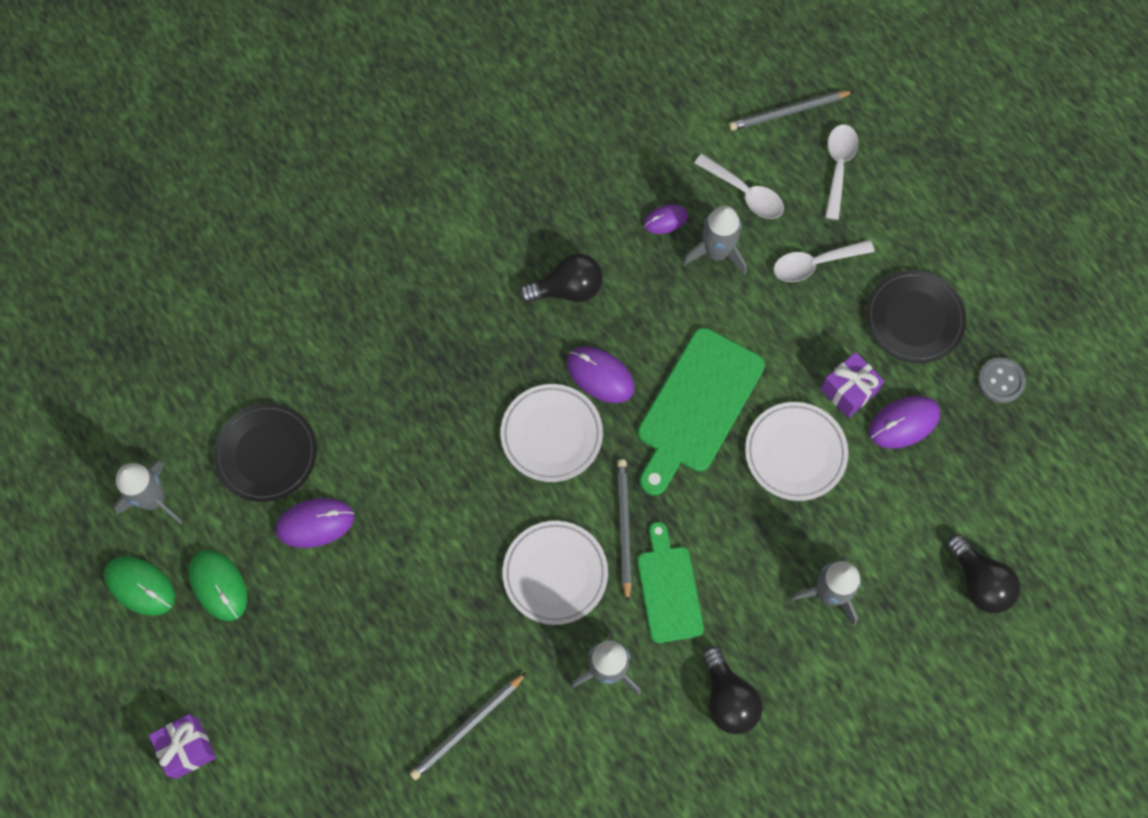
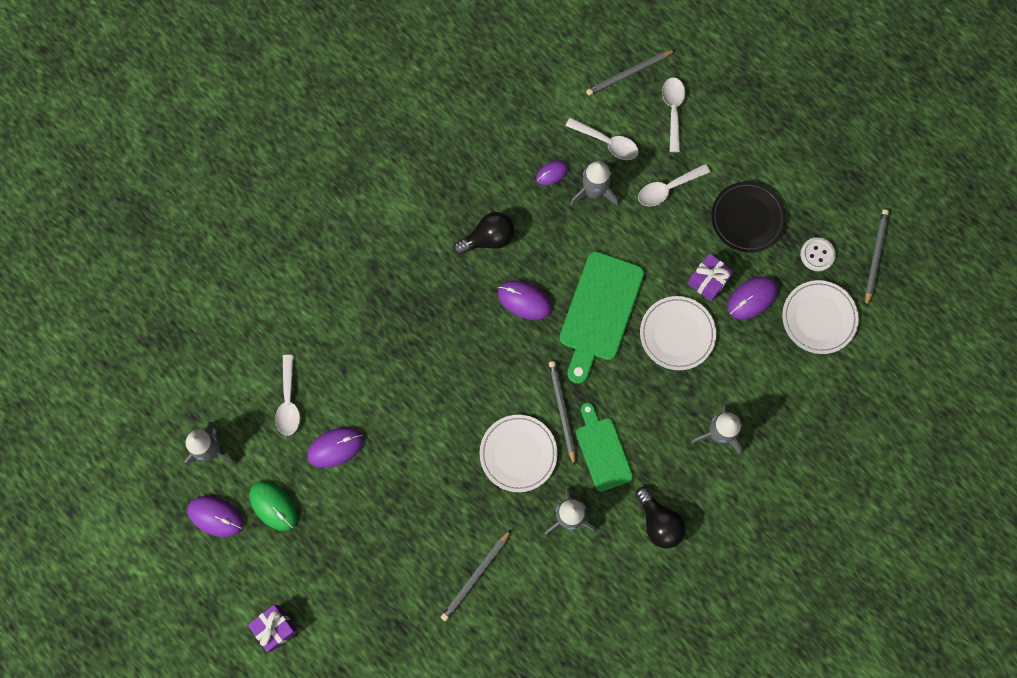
camera: 10 degrees left, 5 degrees up
(140, 586) = (216, 516): green mouse -> purple mouse
(266, 454) = (288, 402): black plate -> white spoon
(551, 434) = (496, 351): white plate -> white plate (819, 318)
(979, 582) = (824, 406): black light bulb -> none
(1000, 381) = (817, 255): grey button -> white button
(1078, 396) = (875, 256): none -> grey pencil

